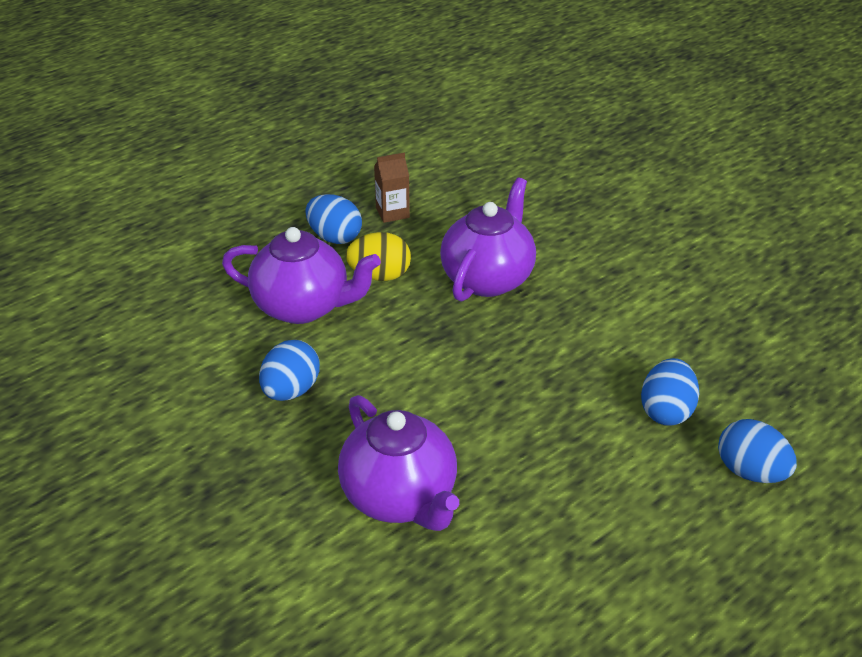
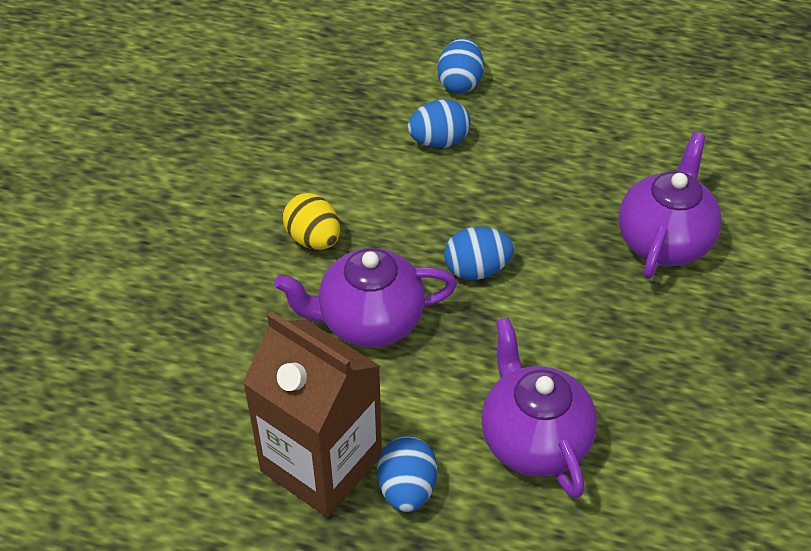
camera: 125 degrees left, 10 degrees up
(291, 390) = (638, 374): blue egg -> blue egg (476, 269)
(379, 276) = (436, 407): yellow egg -> yellow egg (313, 239)
(392, 213) = (321, 463): brown carton -> brown carton, size x2.44

